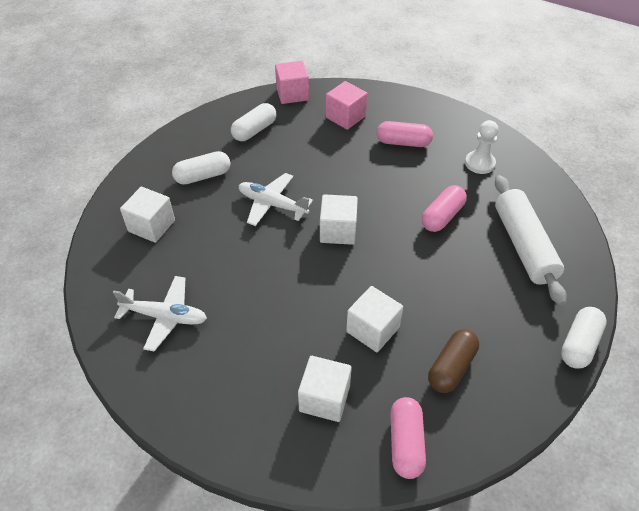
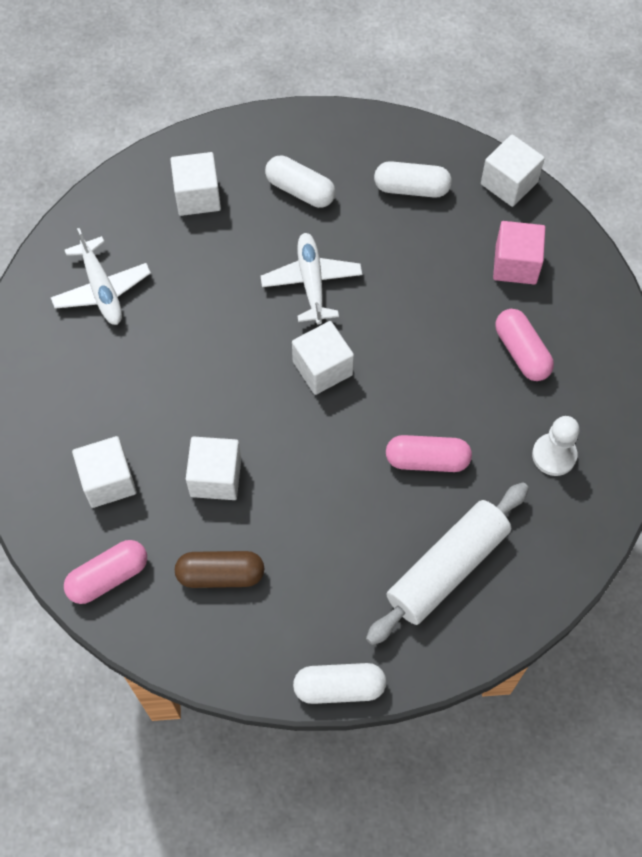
camera: 55 degrees right, 15 degrees up
(292, 94) = (509, 183): pink cube -> white cube

